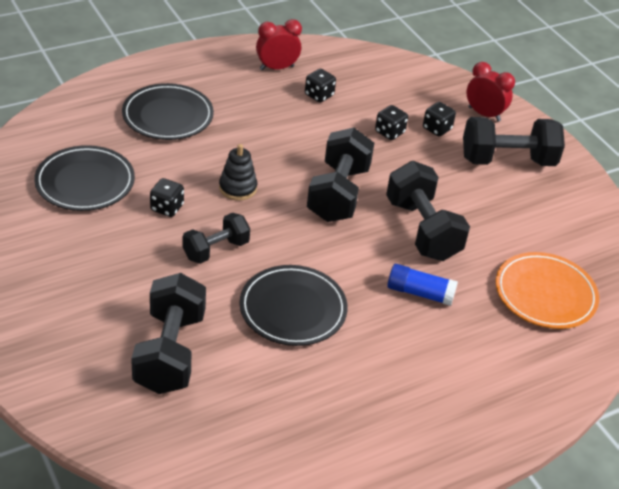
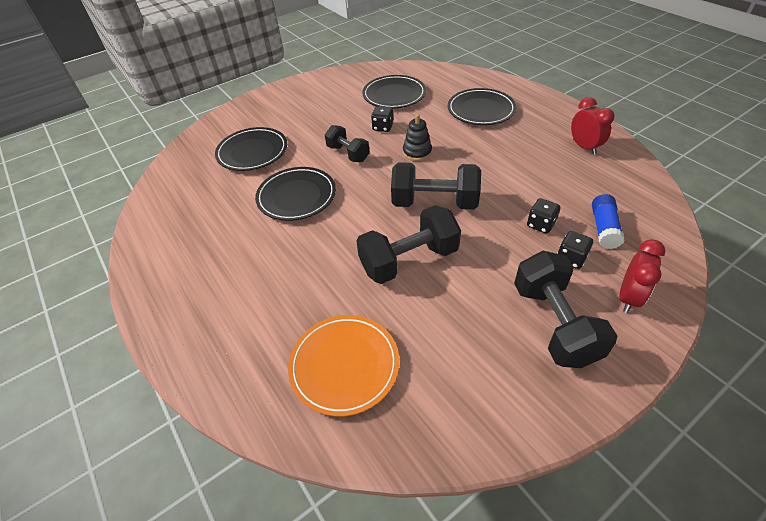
camera: 90 degrees right, 5 degrees up
(170, 352) = (252, 152): black dumbbell -> black plate
(319, 95) = (564, 175): black dice -> none
(420, 293) = (327, 265): blue glue stick -> blue glue stick (603, 228)

